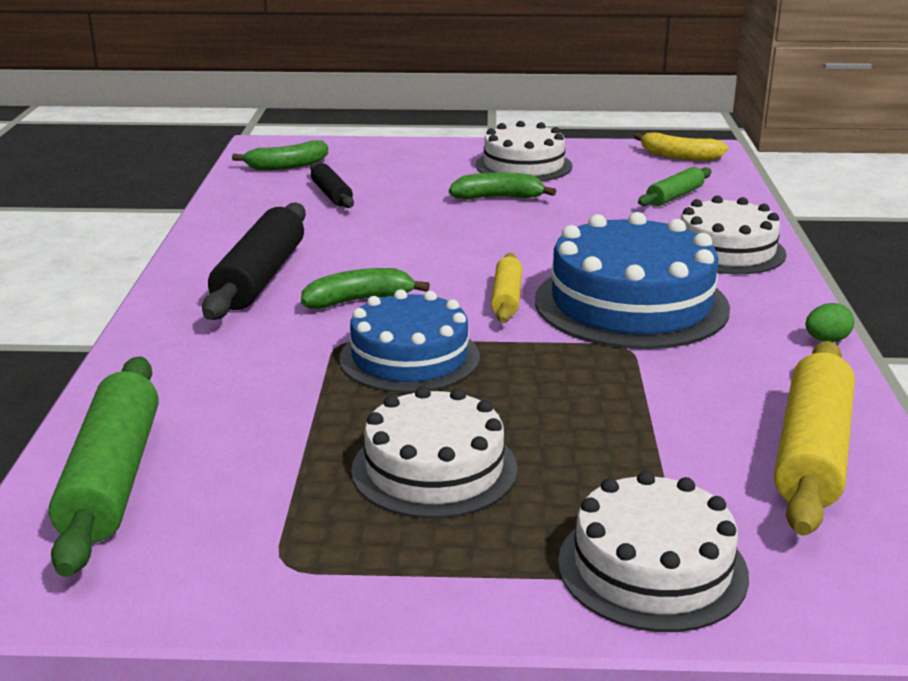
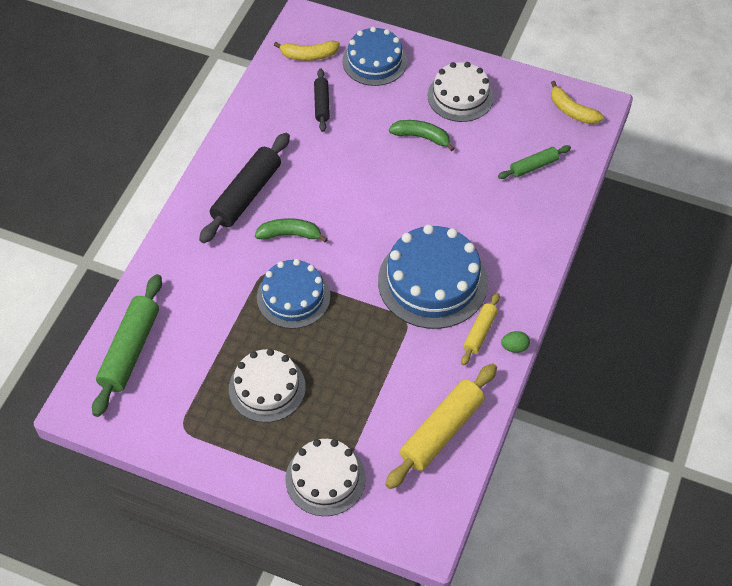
camera: 20 degrees right, 30 degrees up
(287, 166) = (309, 55): green banana -> yellow banana
(384, 158) = (374, 61): none -> blue cake
(506, 298) = (369, 255): yellow rolling pin -> yellow rolling pin (480, 332)
(726, 250) = (522, 241): white cake -> none

